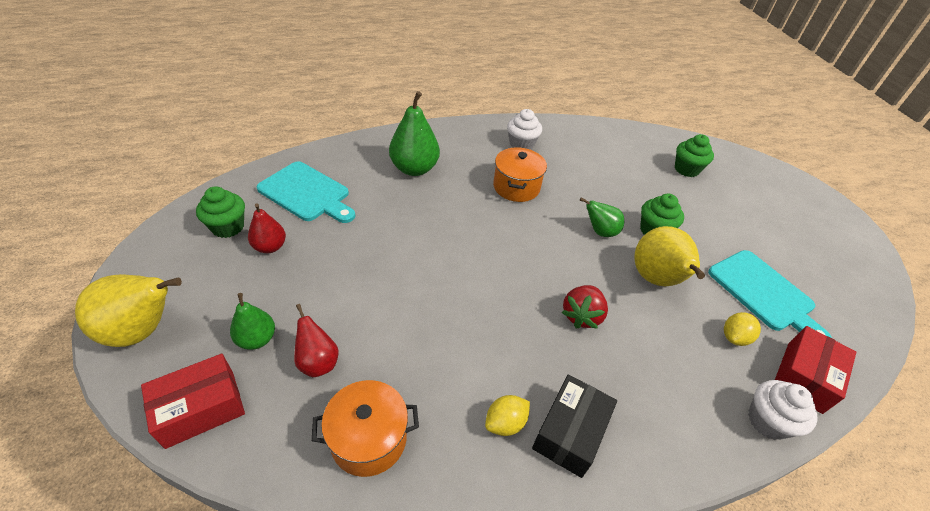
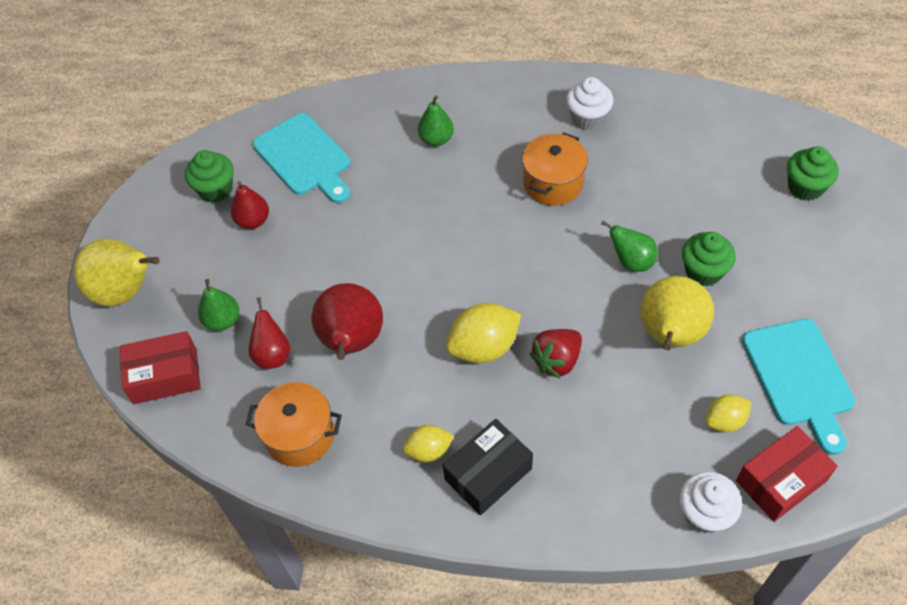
camera: 25 degrees right, 10 degrees up
(394, 335) = (351, 342): none -> red pear
(414, 169) = (436, 139): green pear -> green pear, size x0.59
(516, 316) = (484, 347): none -> yellow lemon

